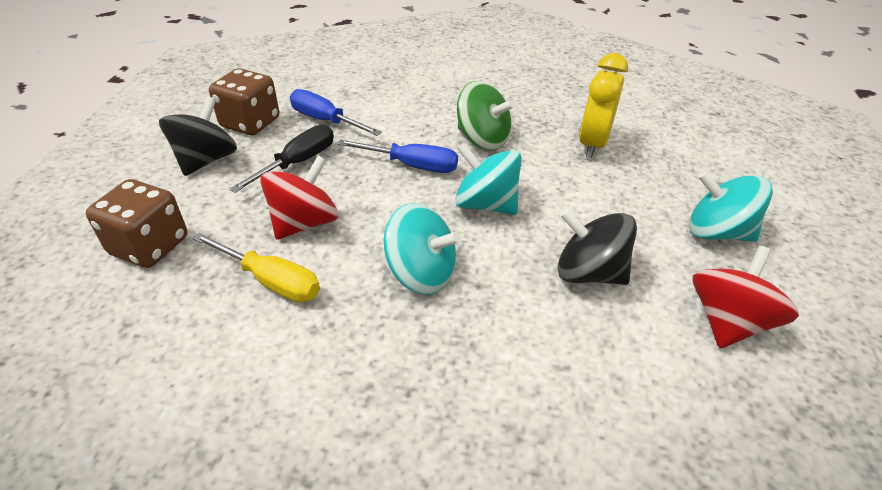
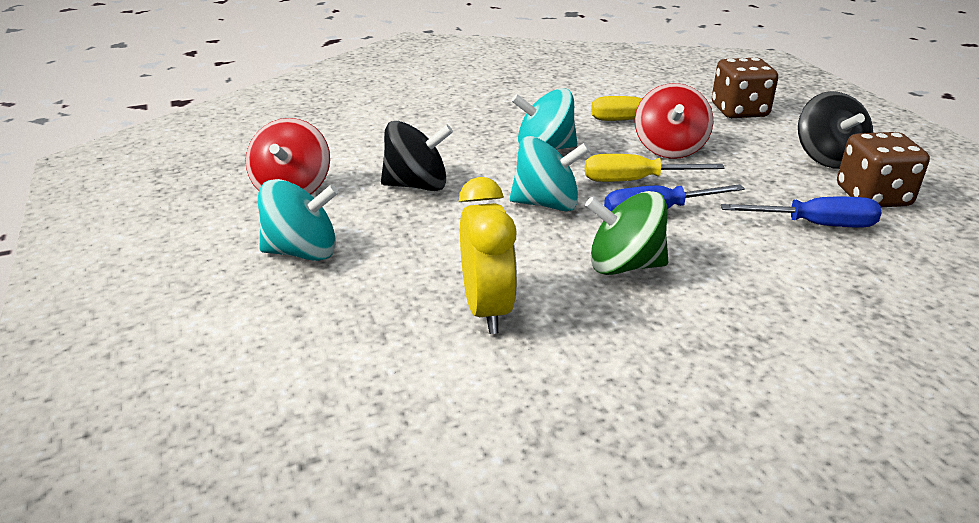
camera: 150 degrees right, 10 degrees down
(298, 162) = (756, 181): black screwdriver -> none
(388, 199) = (634, 181): none -> yellow screwdriver

